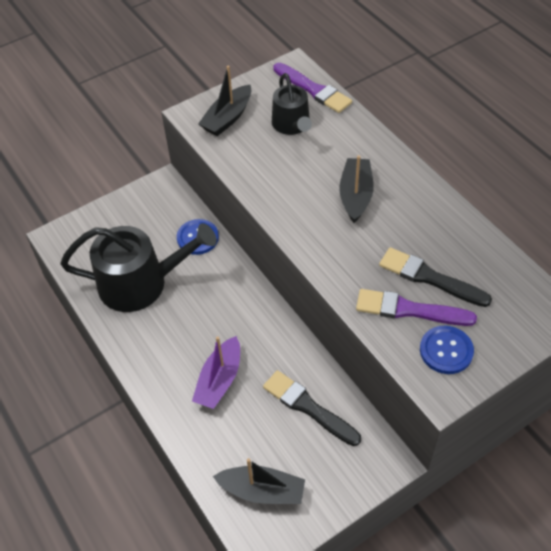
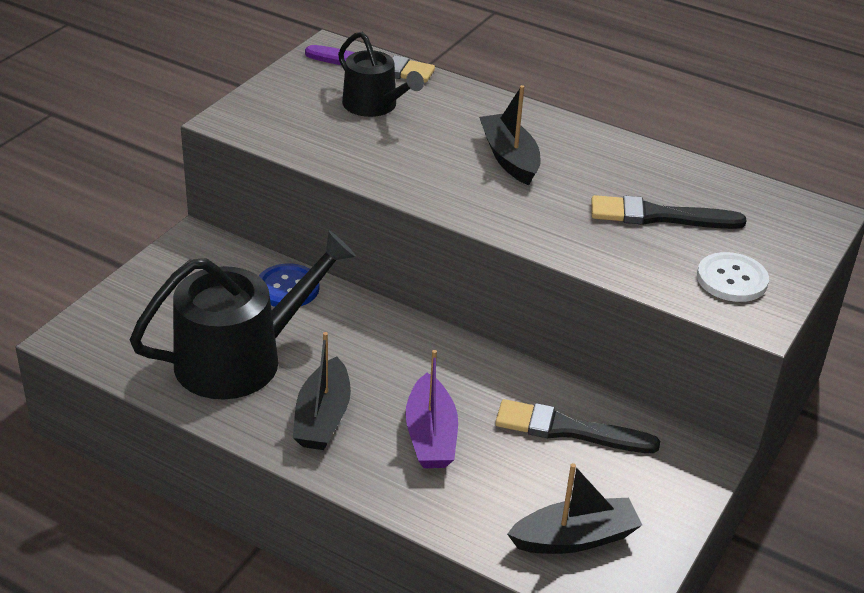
camera: 30 degrees left, 15 degrees down
(228, 118) = (282, 115): black boat -> black boat (323, 417)
(409, 310) = (660, 252): purple brush -> none
(446, 351) = (732, 279): blue button -> white button

